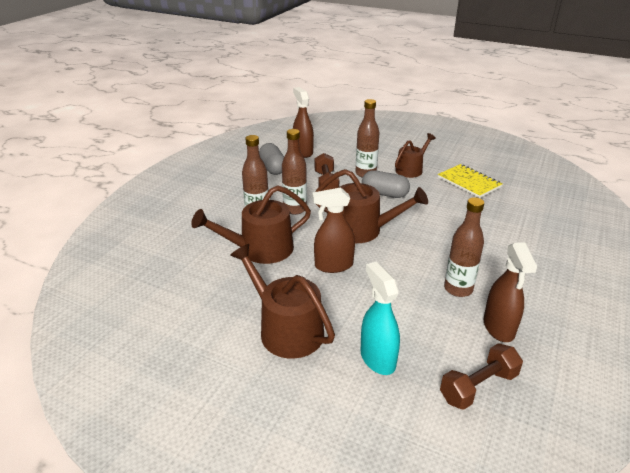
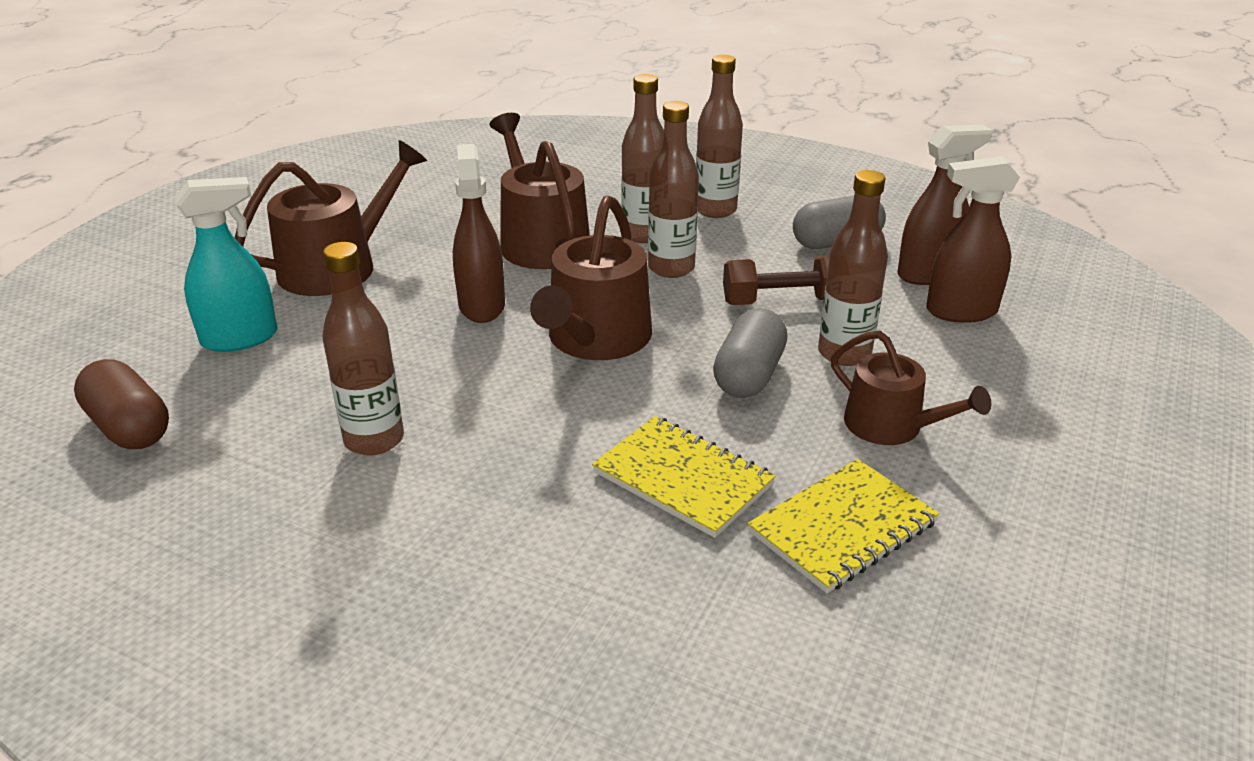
camera: 90 degrees right, 0 degrees up
(233, 195) = (715, 210): none -> brown bottle
(455, 210) = (682, 479): none -> yellow notebook
(478, 387) = (129, 427): brown dumbbell -> brown capsule
(499, 328) = (245, 475): brown spray bottle -> brown spray bottle (960, 311)

